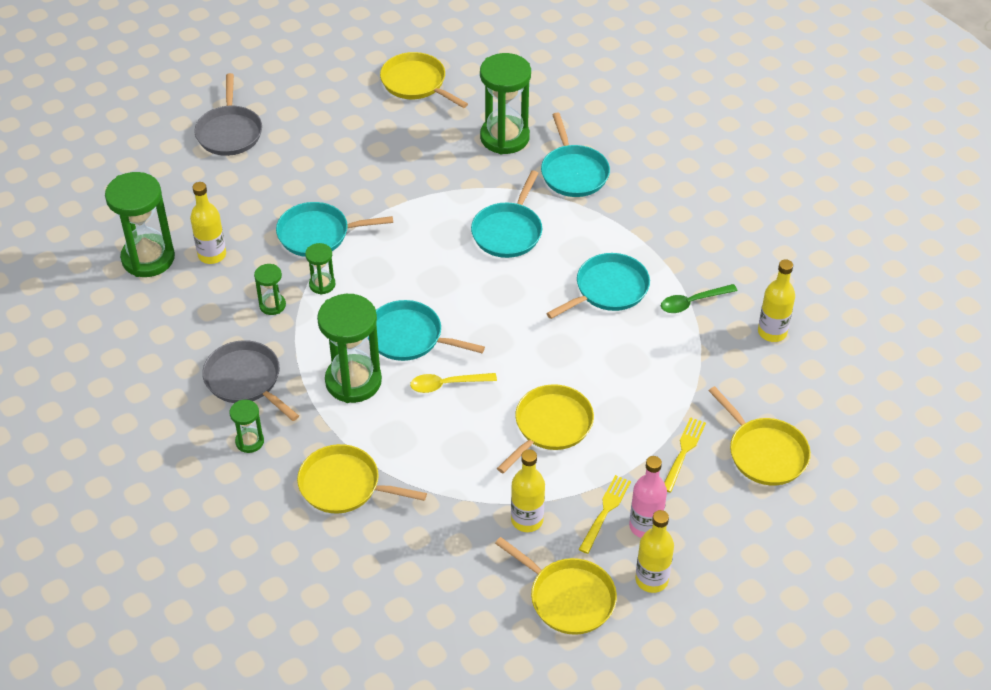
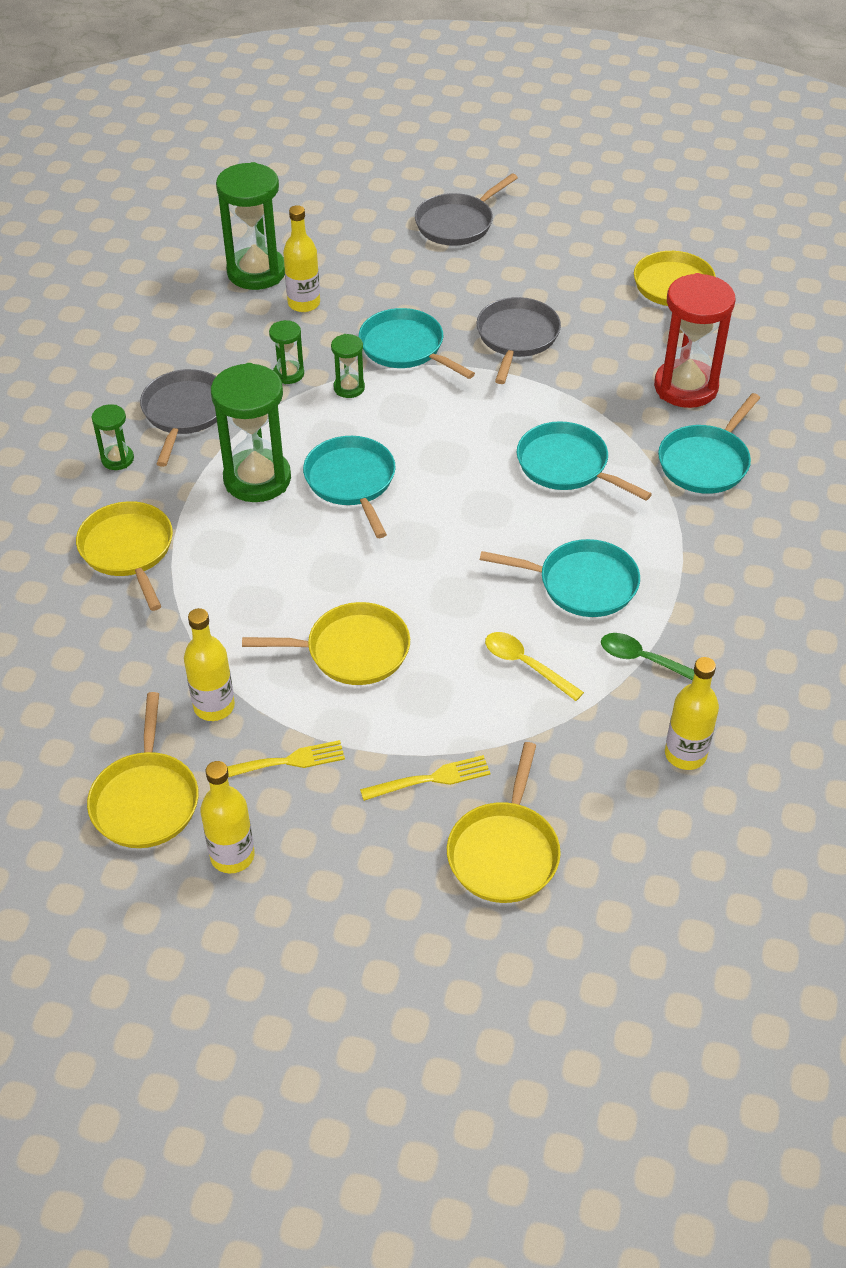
camera: 50 degrees right, 0 degrees up
(372, 178) = (516, 337): none -> grey pan
(446, 384) = (322, 543): yellow spoon -> yellow spoon (525, 665)
(504, 137) = (685, 387): green hourglass -> red hourglass
(508, 232) = (566, 465): turquoise pan -> turquoise pan turned 60 degrees clockwise
(645, 526) = (298, 807): pink bottle -> none

